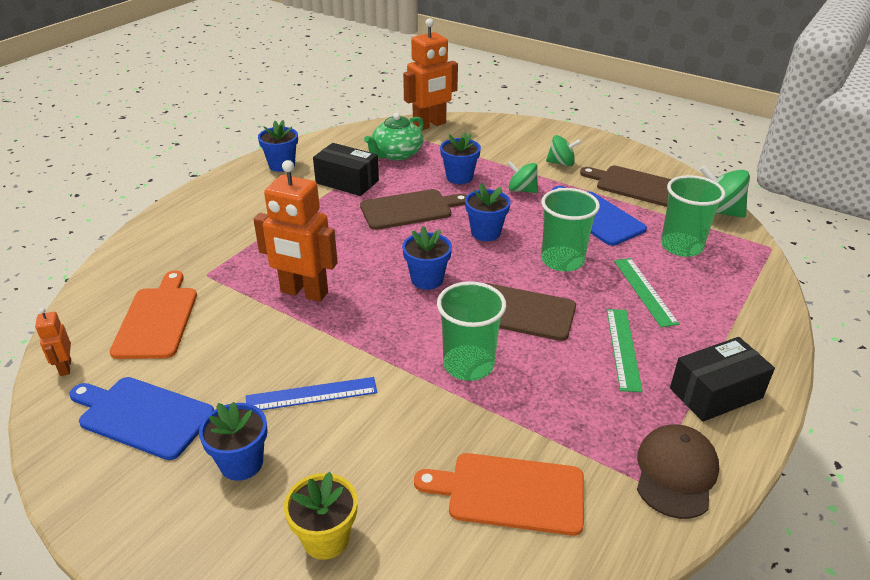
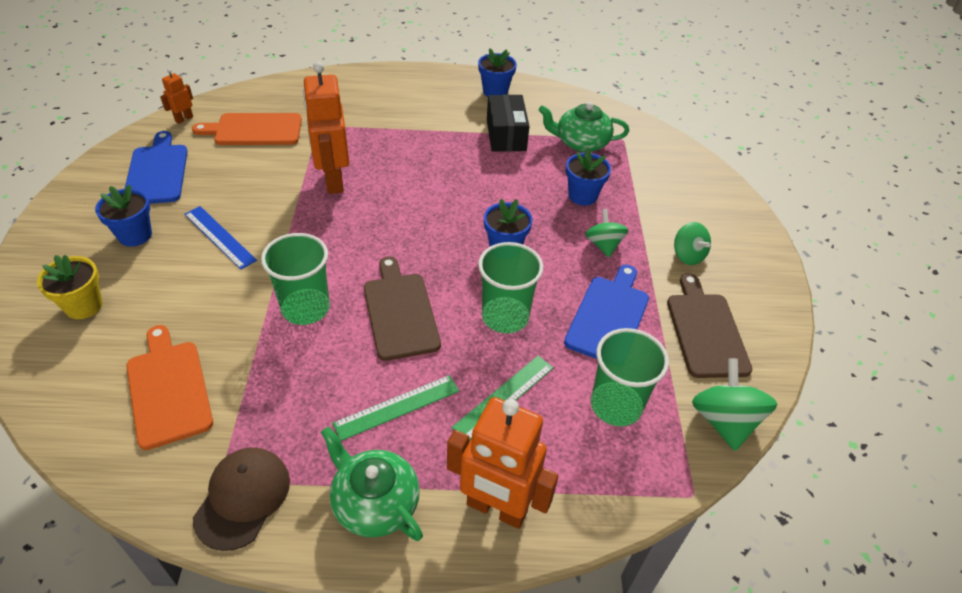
camera: 55 degrees right, 10 degrees up
(157, 319) = (254, 130): orange cutting board -> orange cutting board turned 150 degrees counterclockwise
(409, 209) = (498, 187): brown cutting board -> none
(427, 279) = (403, 239): blue flower pot -> none
(429, 125) = (657, 140): orange robot -> orange robot (496, 509)
(675, 473) = (243, 498): brown cap -> brown cap turned 60 degrees counterclockwise
(715, 393) = (374, 502): black box -> green teapot

